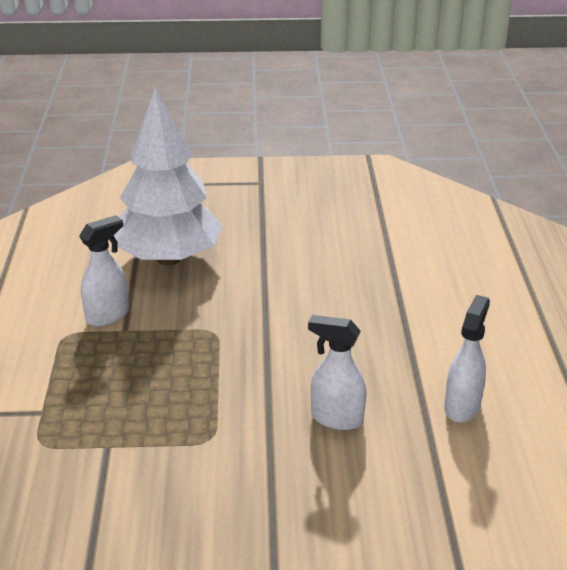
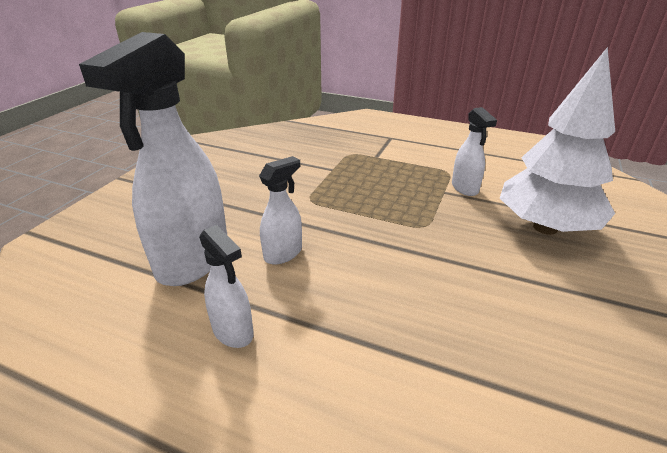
camera: 115 degrees right, 0 degrees up
(403, 487) = (192, 260): none -> white spray bottle

